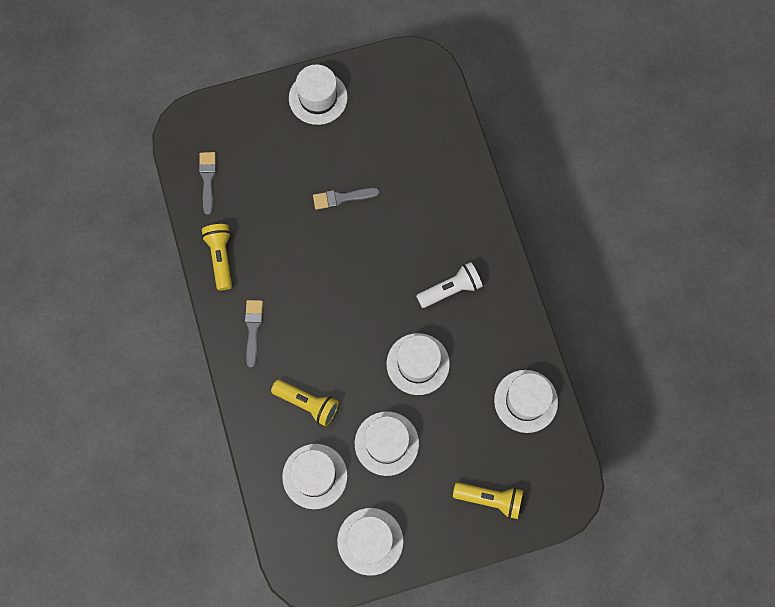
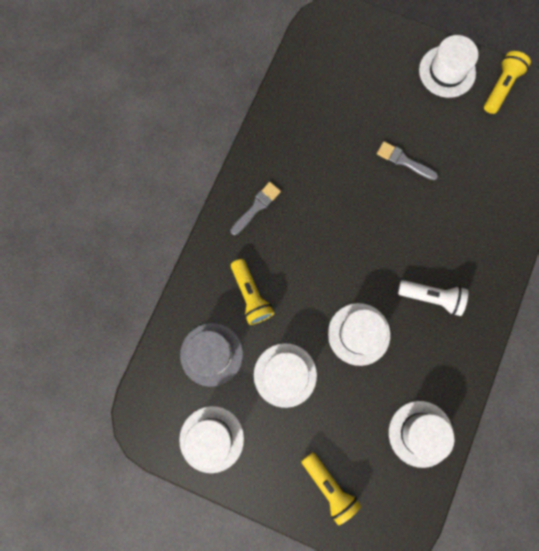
camera: 40 degrees right, 5 degrees up
(208, 179) = (314, 70): grey brush -> none
(221, 258) = (276, 135): yellow flashlight -> yellow flashlight (500, 87)
(315, 476) = (211, 354): white hat -> grey hat

